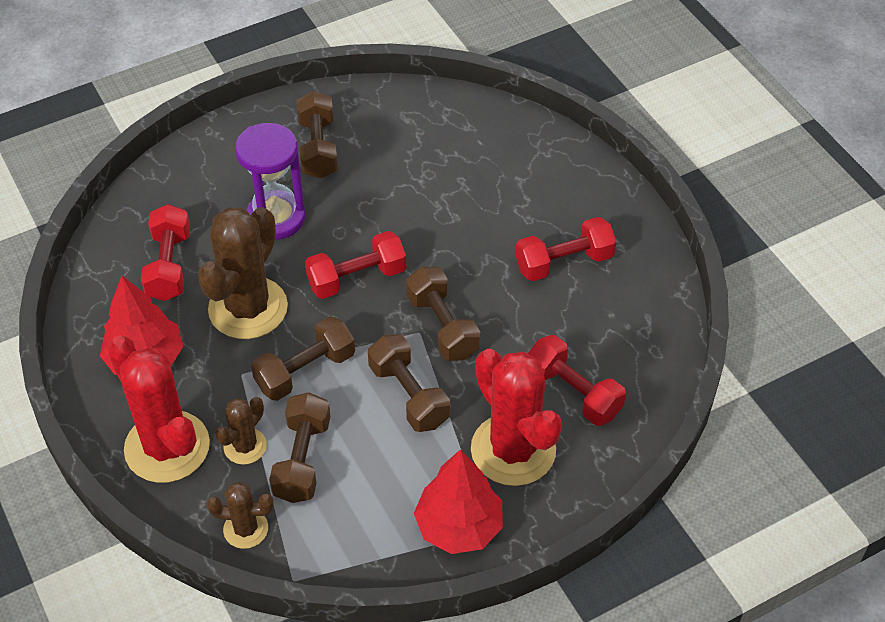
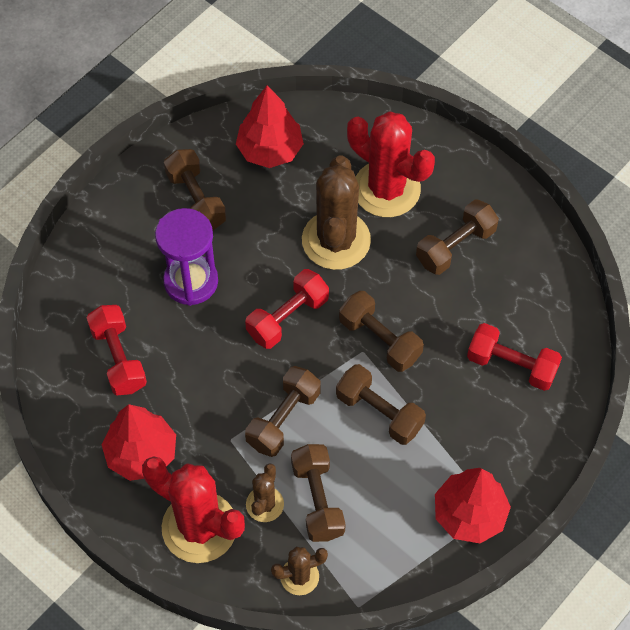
camera: 20 degrees left, 10 degrees up
(248, 308) = (207, 376): brown cactus -> brown cactus (336, 240)
(413, 124) = (270, 150): none -> red tree
(513, 450) = (484, 433): red cactus -> red cactus (386, 189)
(564, 262) = (455, 246): red dumbbell -> brown dumbbell

